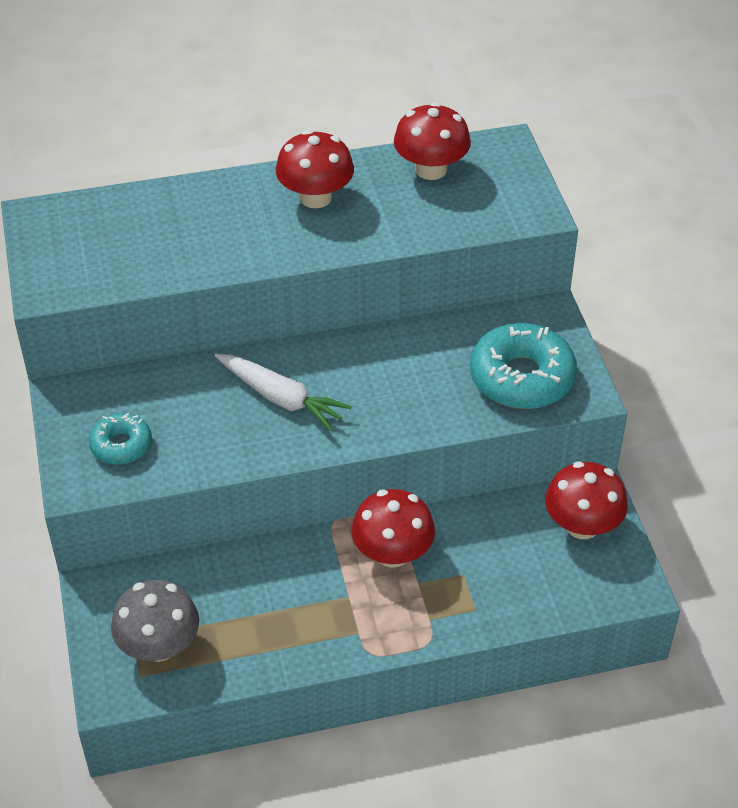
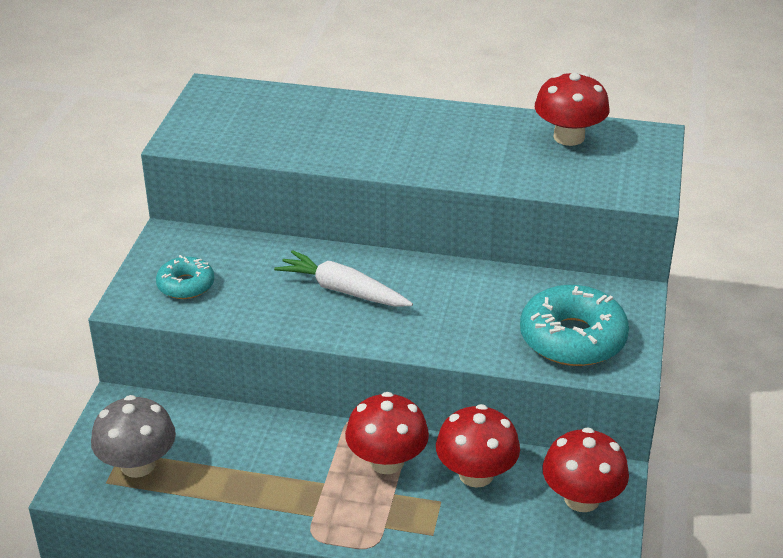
camera: 25 degrees right, 10 degrees down
(281, 398) = (343, 290): white carrot -> white carrot turned 150 degrees clockwise
(315, 197) = (450, 132): red mushroom -> red mushroom (476, 474)

